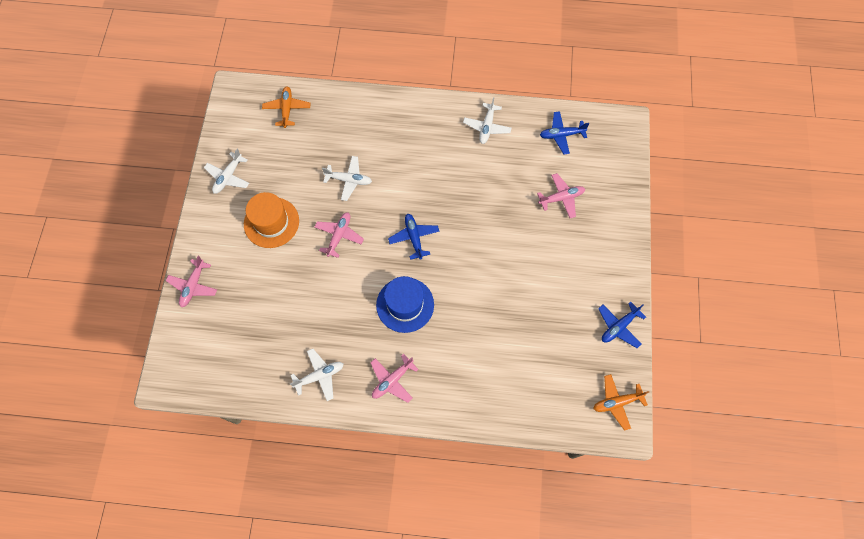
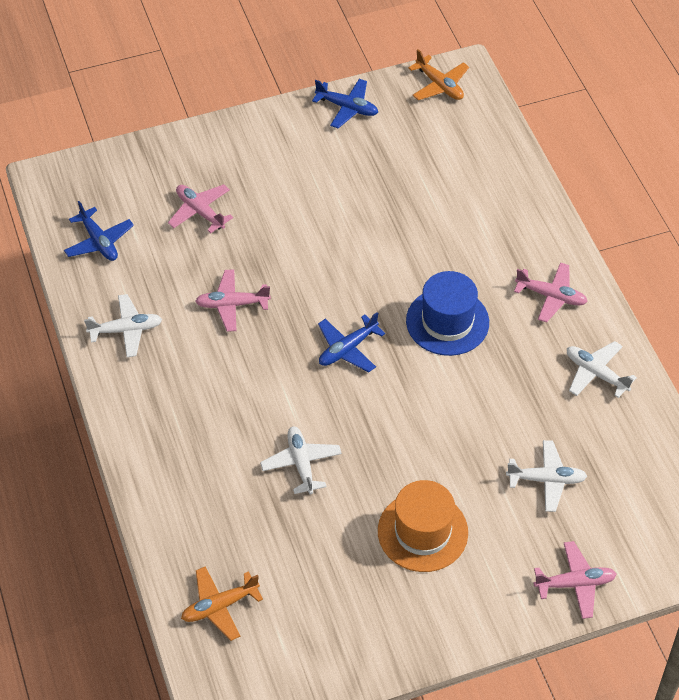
camera: 115 degrees left, 15 degrees down
(228, 177) = (382, 630): white plane -> white plane (546, 480)
(339, 236) = (394, 437): pink plane -> pink plane (232, 304)

